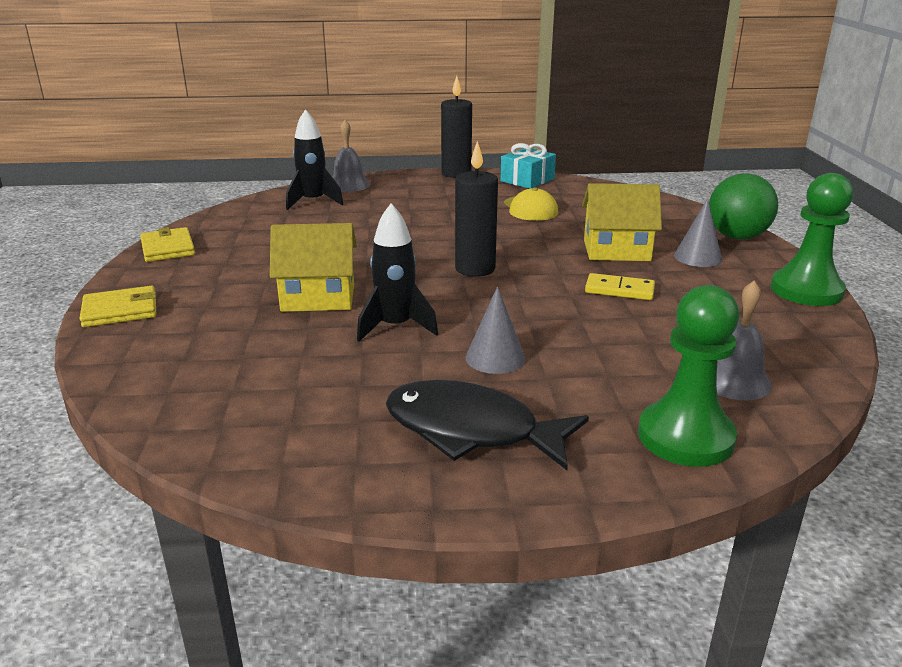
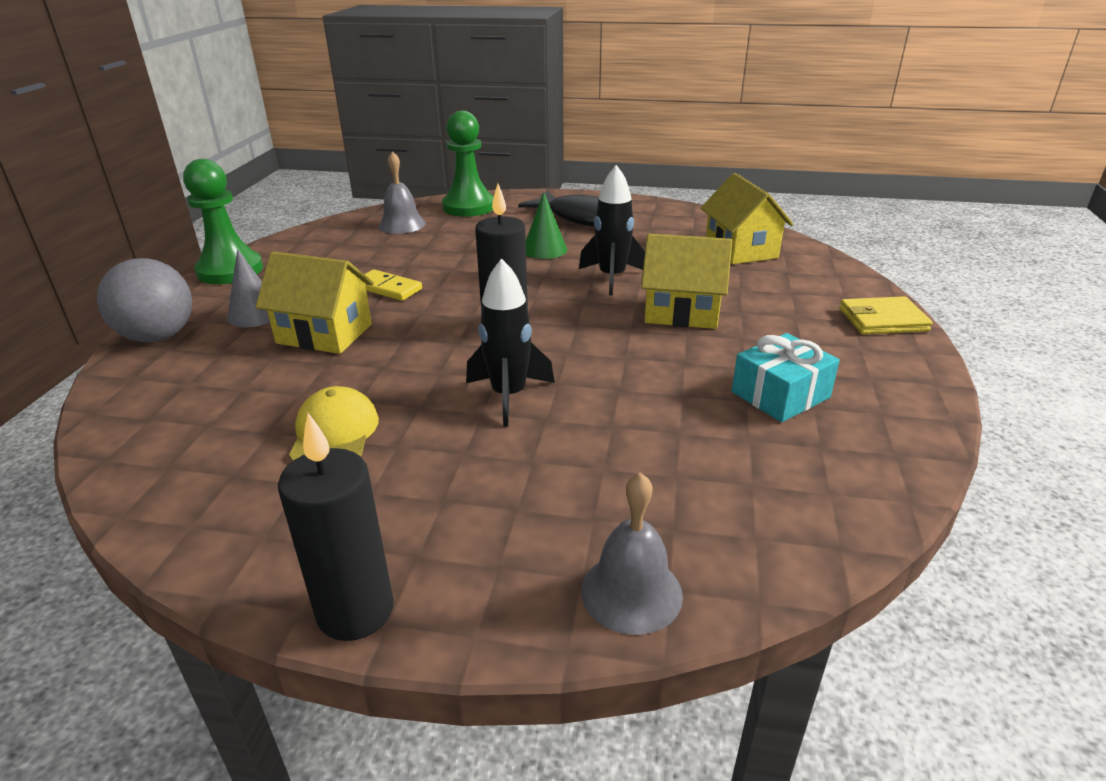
camera: 165 degrees left, 5 degrees up
(167, 248) = (909, 413): yellow wallet -> none
(227, 390) = (741, 250): none -> yellow house
(313, 202) = (708, 520): black rocket -> black rocket (509, 396)
(495, 358) = (544, 250): grey cone -> green cone
(527, 180) = (233, 543): turquoise gift -> turquoise gift (780, 395)
(737, 237) = (158, 336): green ball -> grey ball

